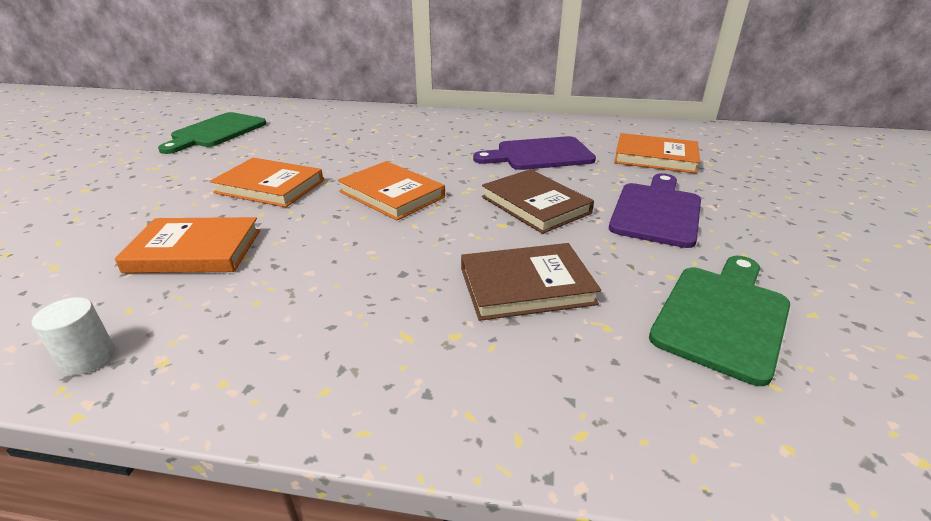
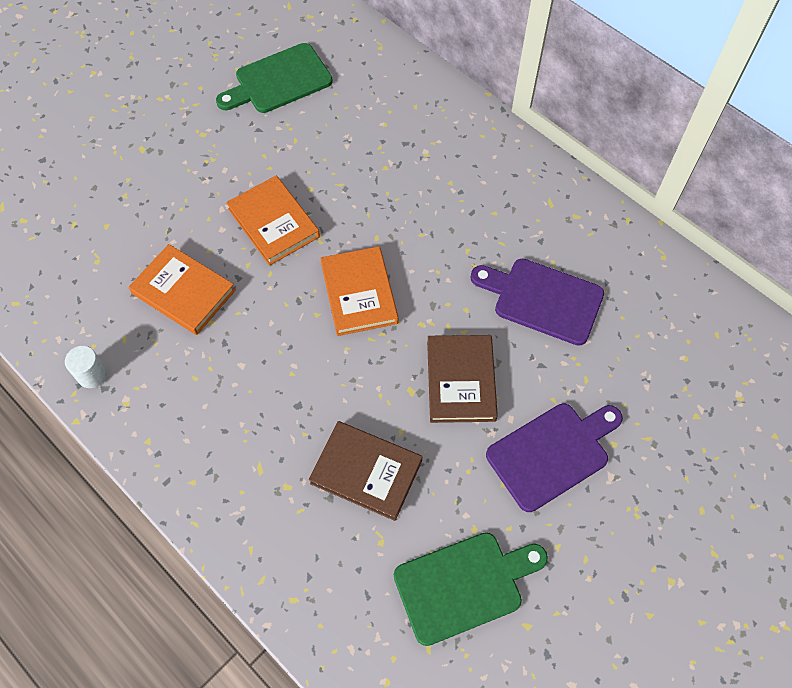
camera: 35 degrees right, 30 degrees up
(655, 157) = (653, 372): orange book -> none

